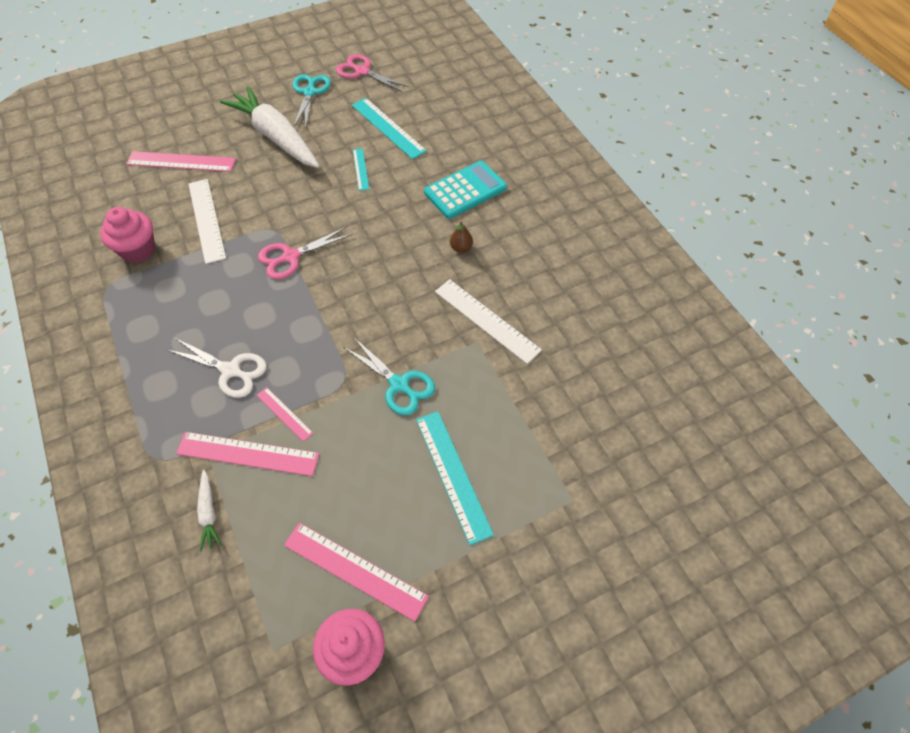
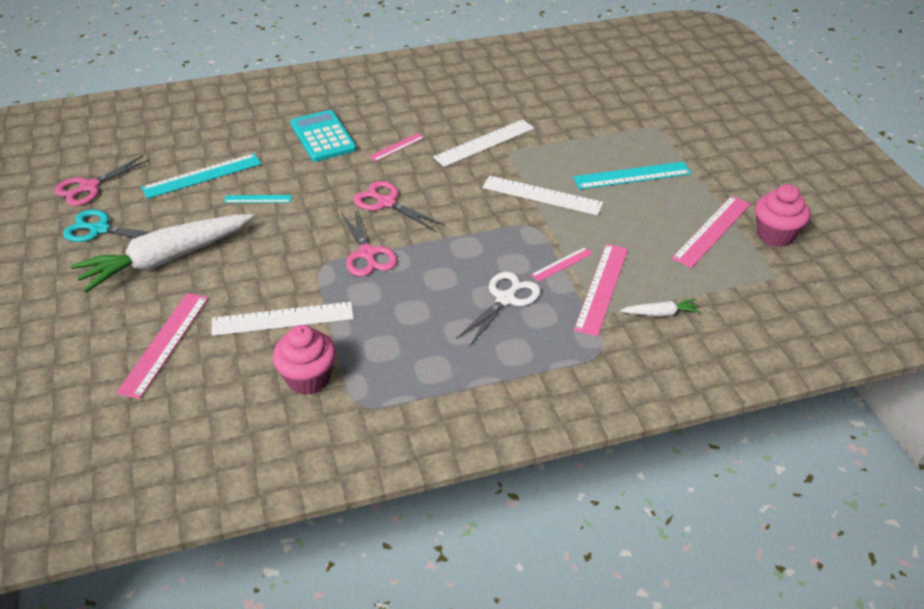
camera: 80 degrees left, 15 degrees down
(367, 257) = (386, 203): none -> pink scissors
(399, 384) = (542, 195): turquoise scissors -> white ruler
(461, 248) = (397, 147): brown pear -> pink ruler

